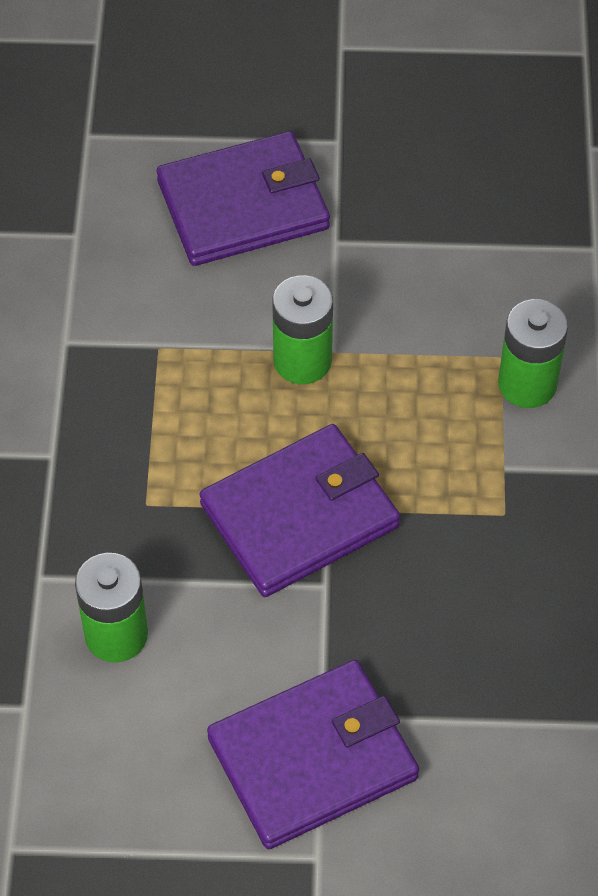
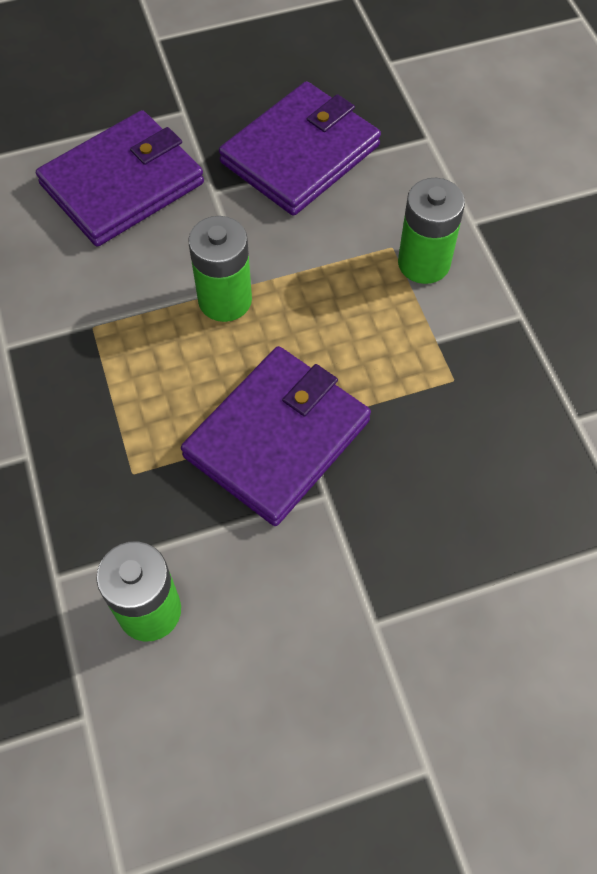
camera: 20 degrees left, 5 degrees up
(312, 758) = (382, 669): purple wallet -> purple wallet (300, 154)

